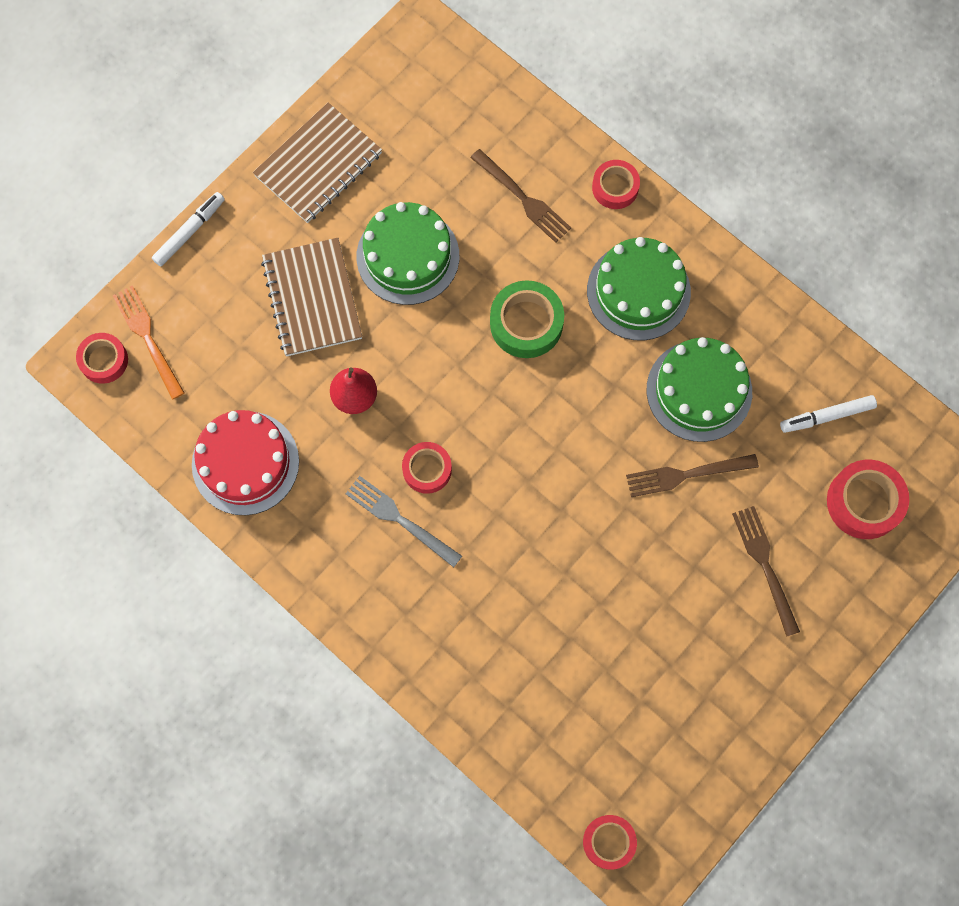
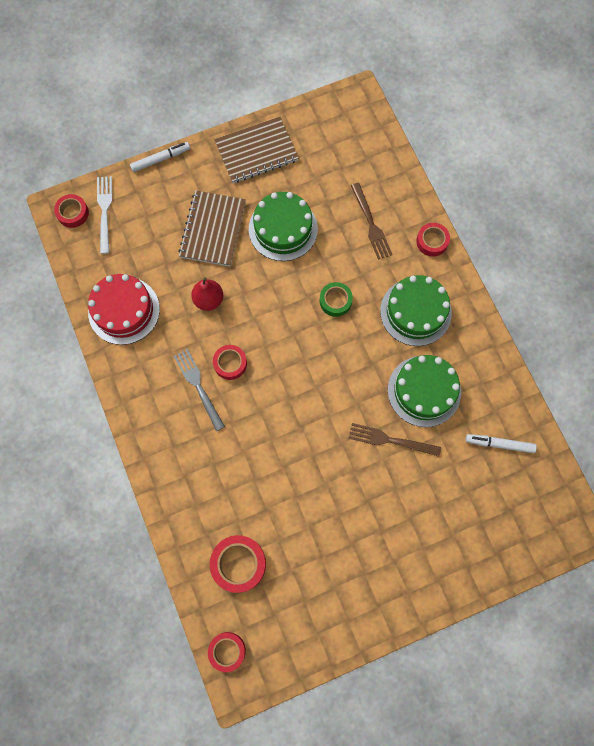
camera: 25 degrees right, 0 degrees up
(148, 338) = (104, 211): orange fork -> white fork
(526, 323) = (335, 301): green tape -> green tape, size x0.65
(765, 566) = (413, 521): brown fork -> none
(864, 502) = (498, 510): red tape -> red tape (238, 564)

